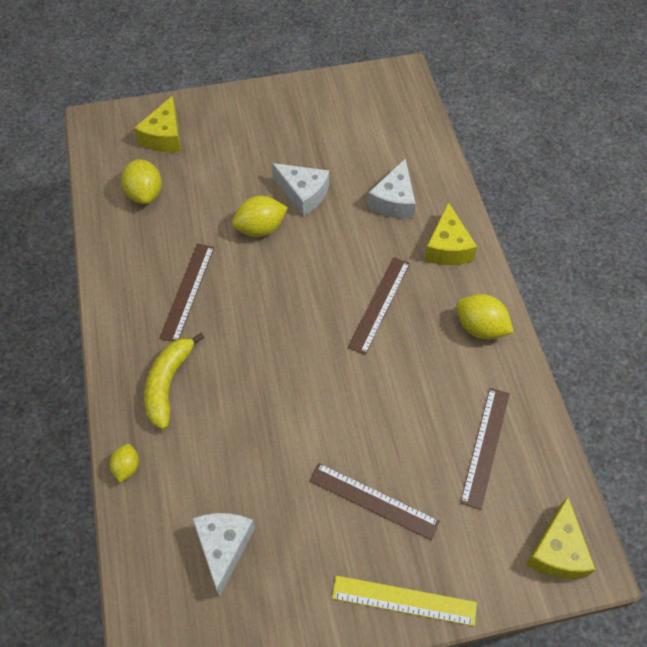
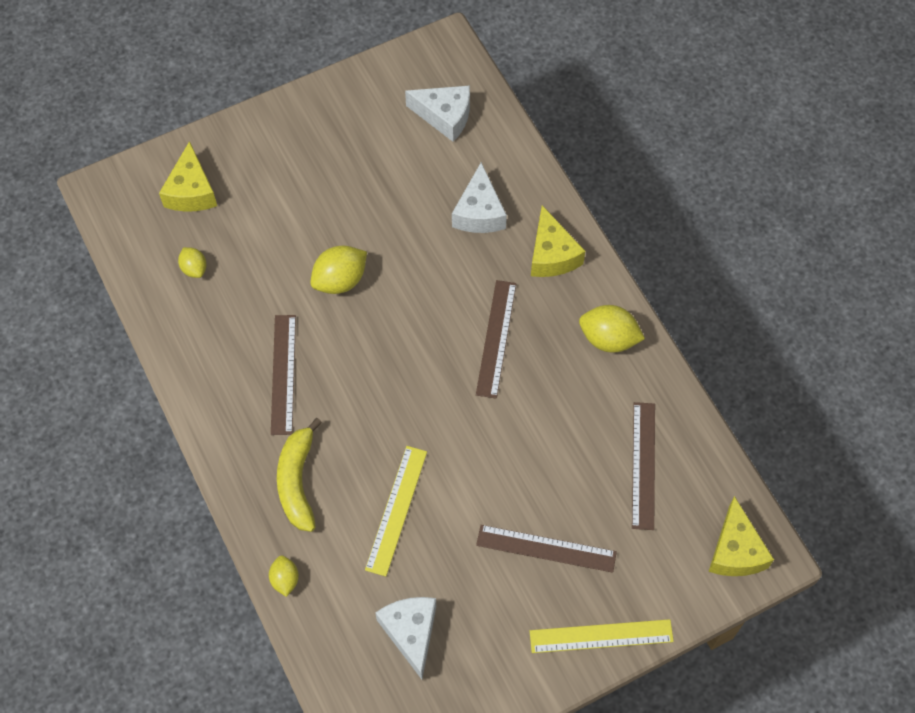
camera: 15 degrees left, 5 degrees up
(145, 194) = (194, 268): yellow lemon -> yellow lemon, size x0.59
(247, 430) = (396, 510): none -> yellow ruler
(303, 194) = (375, 227): white cheese -> white cheese (445, 116)

